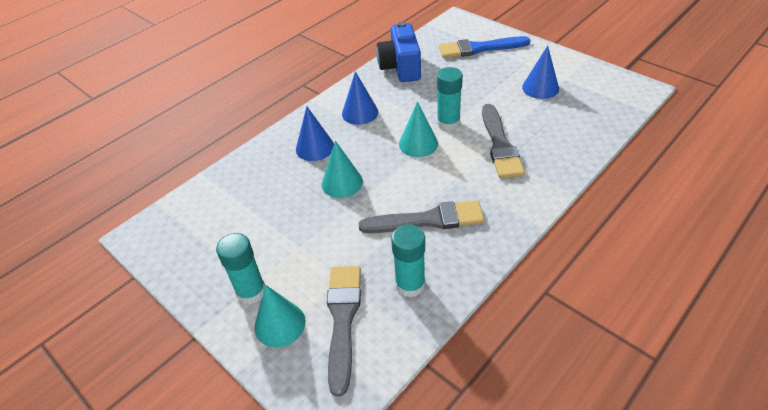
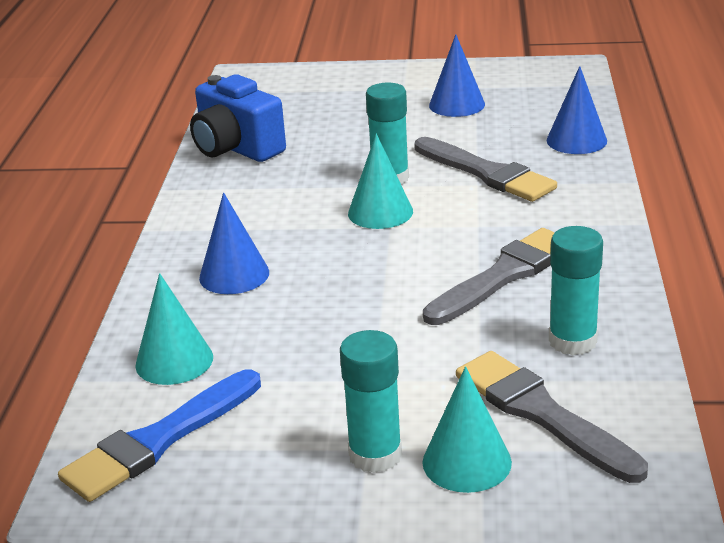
camera: 40 degrees left, 15 degrees down
(342, 182) = (333, 292): turquoise cone -> turquoise cone (174, 361)
(360, 113) = (247, 214): blue cone -> blue cone (576, 140)
(479, 48) = (321, 94): blue brush -> blue brush (159, 440)

